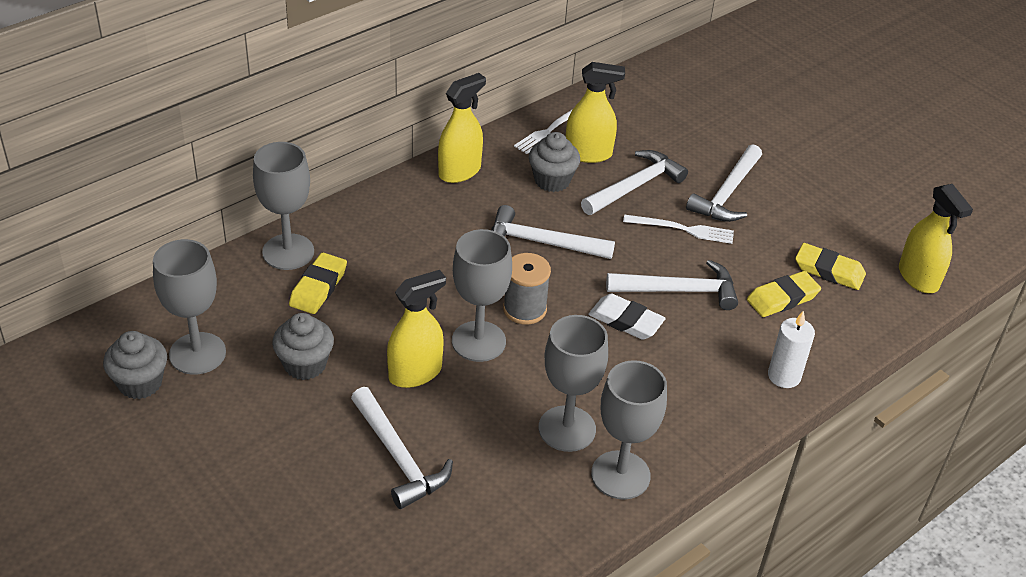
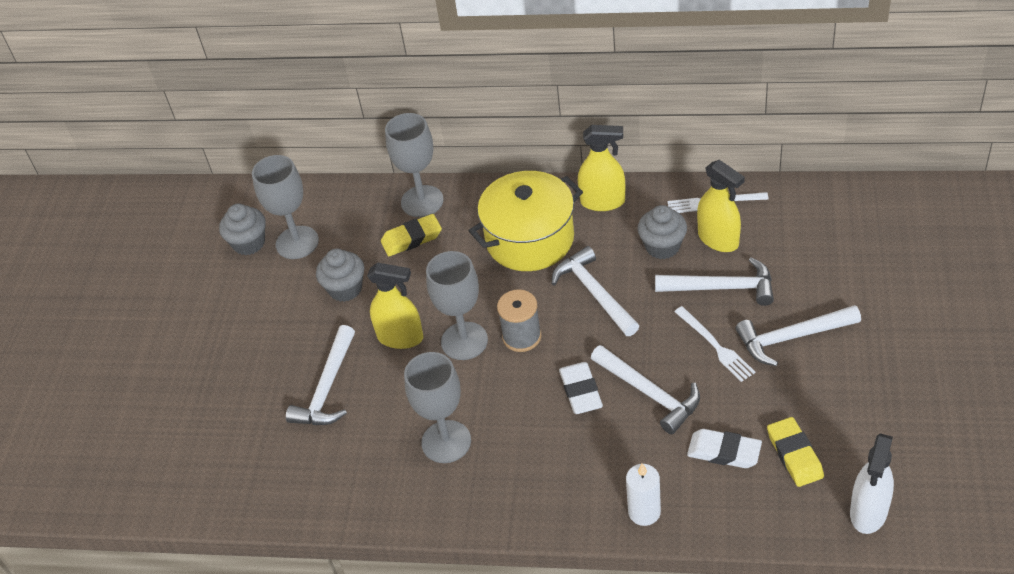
camera: 55 degrees right, 5 degrees up
(433, 231) = (530, 239): none -> yellow pot
(620, 475) = (440, 498): grey goblet -> none
(782, 298) = (724, 452): yellow eraser -> white eraser
(918, 278) = (868, 512): yellow spray bottle -> white spray bottle

